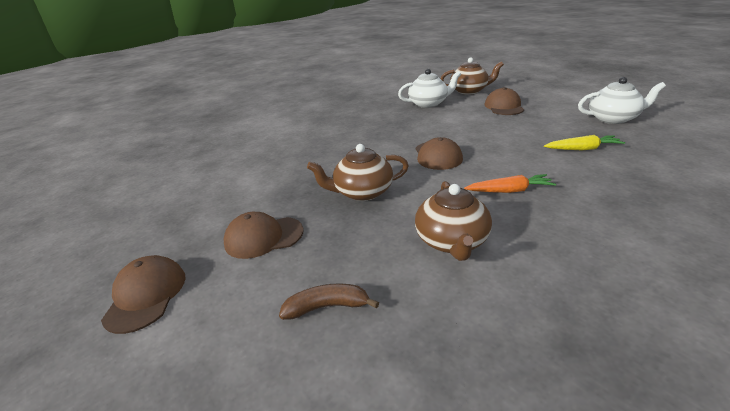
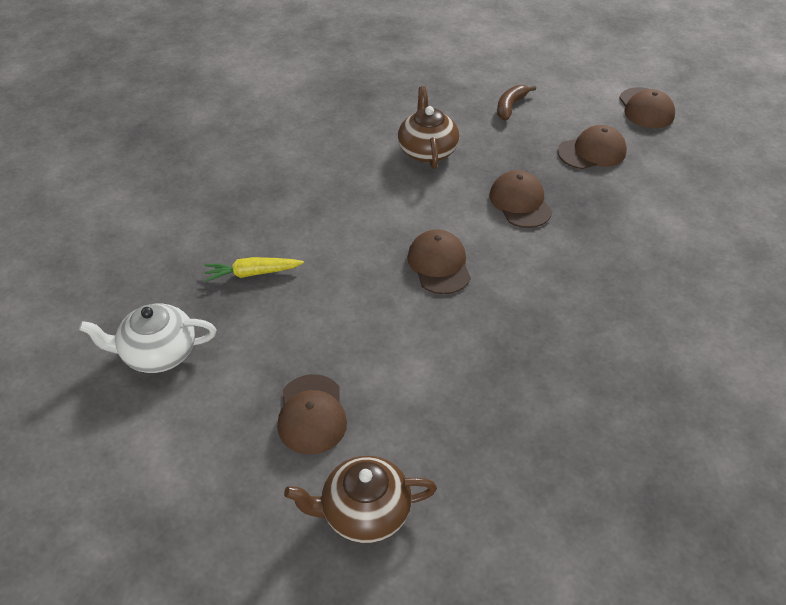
camera: 170 degrees right, 15 degrees up
(327, 307) = (510, 106): brown banana -> brown banana turned 135 degrees clockwise
(362, 192) = (520, 202): brown teapot -> brown cap
(428, 104) = (458, 443): white teapot -> none
(509, 191) = (365, 204): orange carrot -> none

